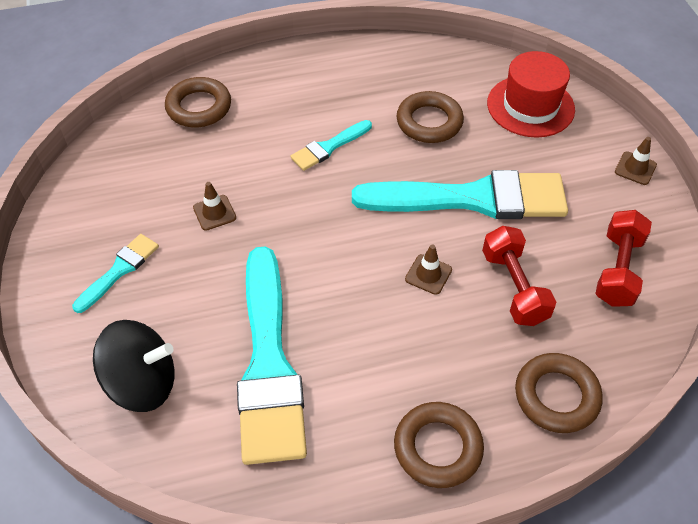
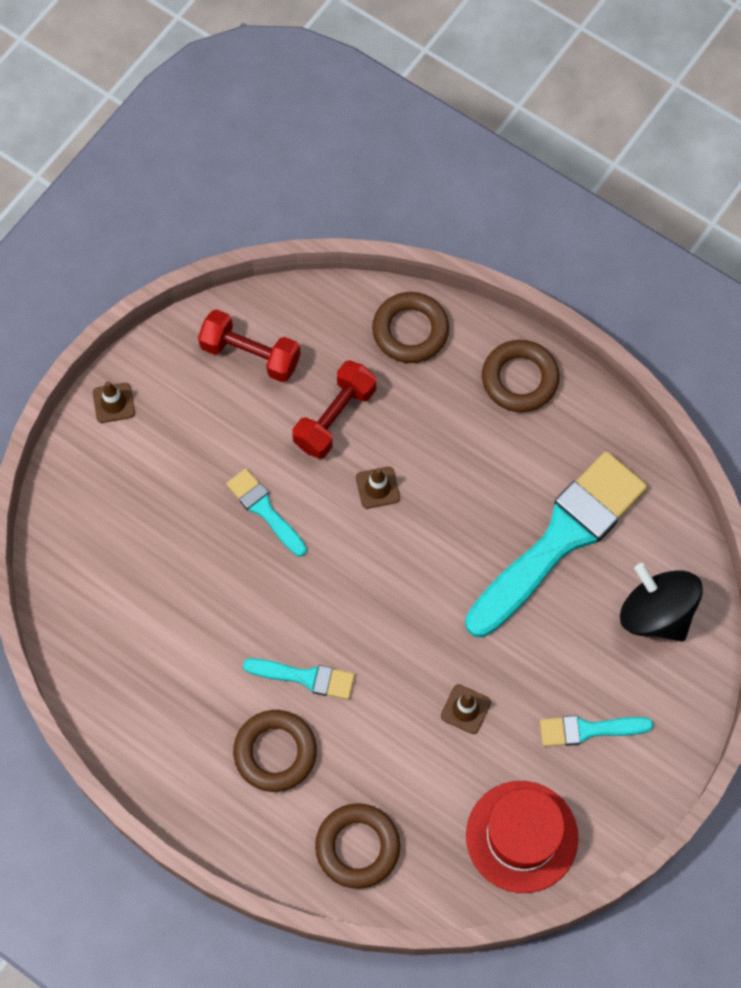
camera: 130 degrees left, 15 degrees up
(429, 122) = (196, 613): brown ring -> brown ring (275, 752)
(472, 199) = (264, 510): turquoise brush -> turquoise brush, size x0.46
(530, 106) = (97, 538): red hat -> red hat (522, 836)
(618, 270) = (250, 354): red dumbbell -> red dumbbell turned 45 degrees clockwise

